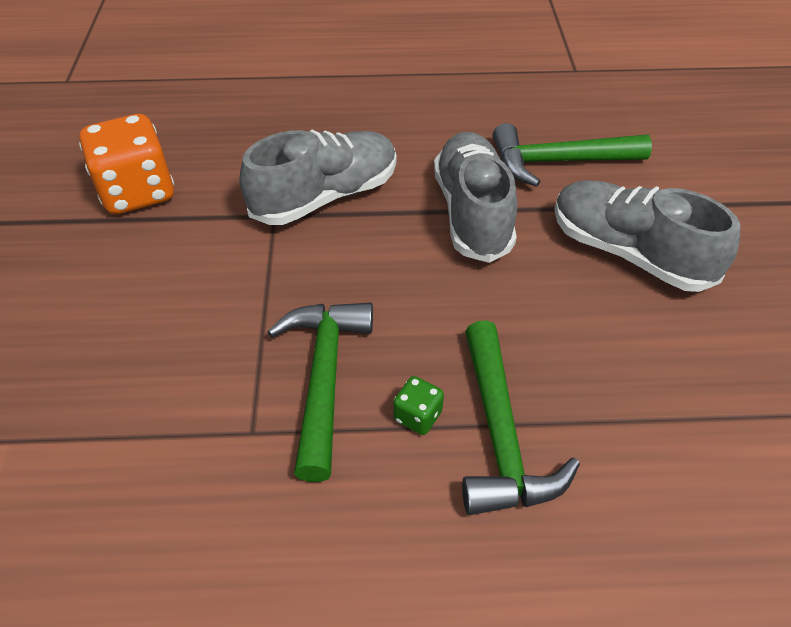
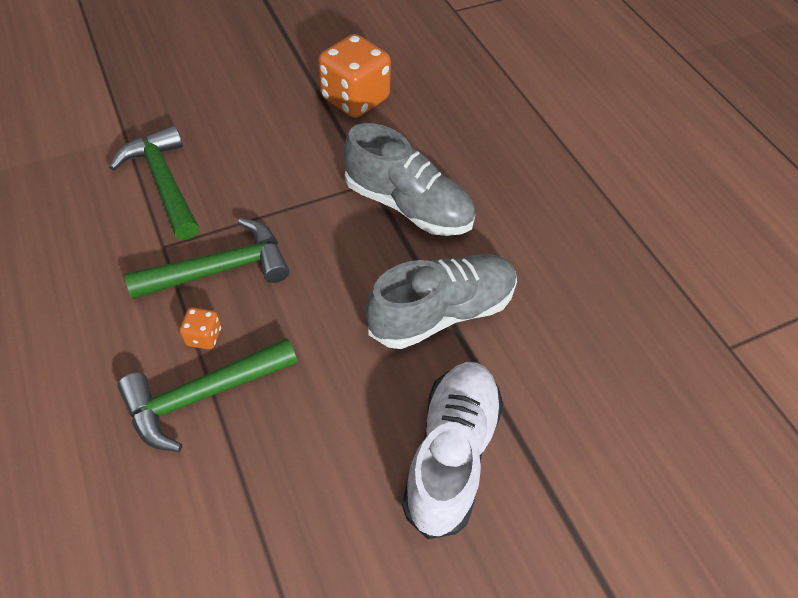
camera: 65 degrees right, 5 degrees up
(417, 416) = (204, 337): green dice -> orange dice
(558, 162) = (555, 365): green hammer -> green hammer (164, 183)
(629, 253) = (451, 454): grey shoe -> white shoe

